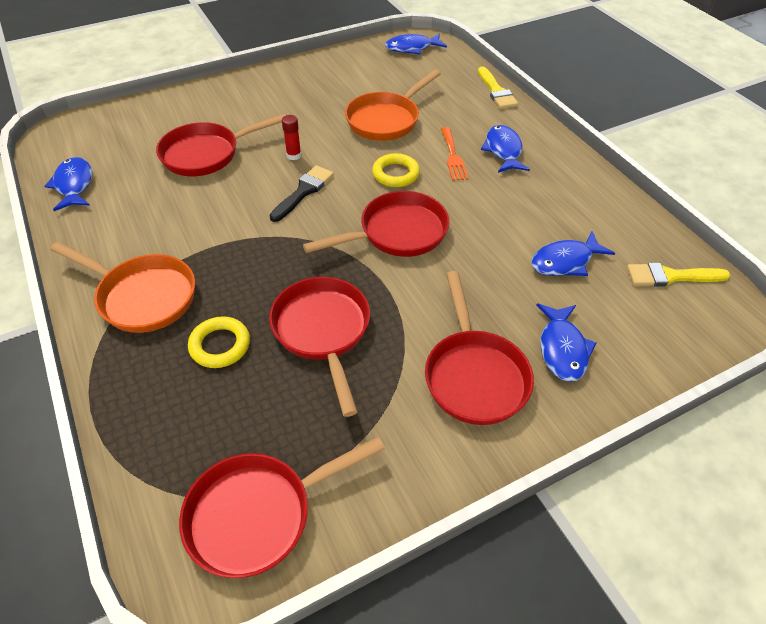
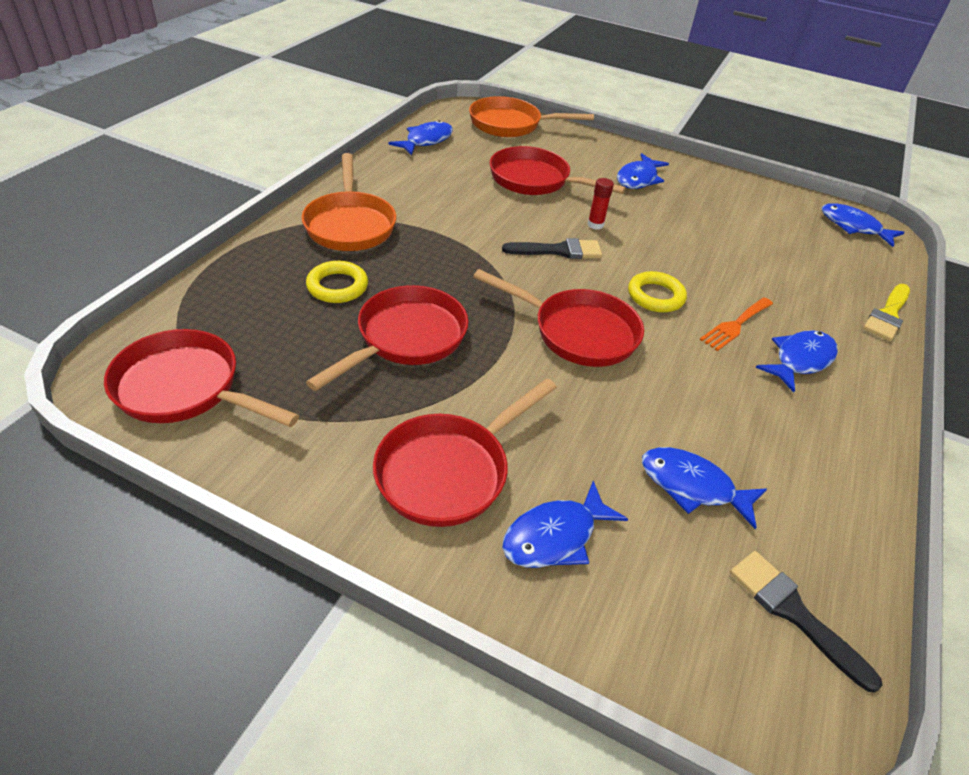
camera: 50 degrees right, 5 degrees down
(264, 102) = (638, 179): none -> blue fish
(386, 120) = (722, 257): orange pan -> orange pan (511, 124)
(670, 276) = (793, 612): yellow brush -> black brush

